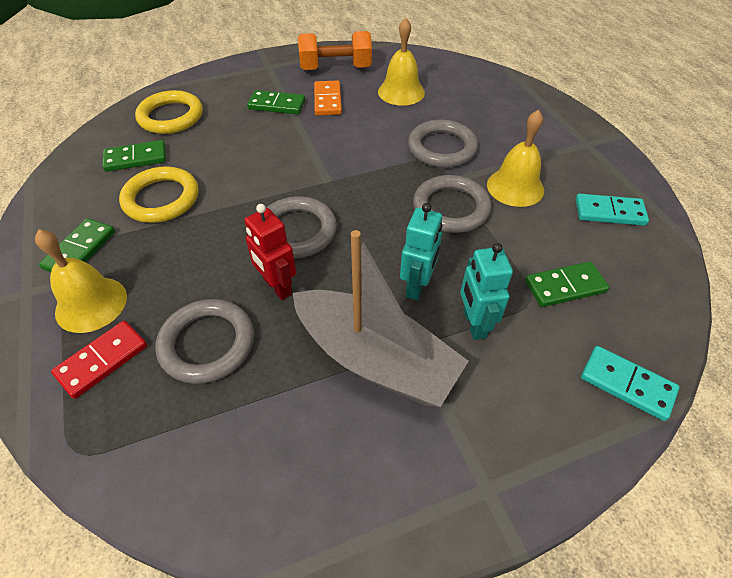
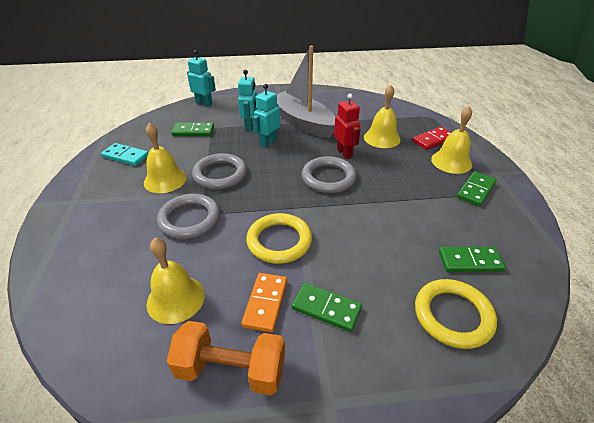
camera: 165 degrees left, 10 degrees down
(161, 199) = (430, 216): yellow ring -> yellow ring (279, 241)
(207, 344) = (382, 138): grey ring -> yellow bell
(627, 384) = (204, 103): turquoise domino -> turquoise robot

